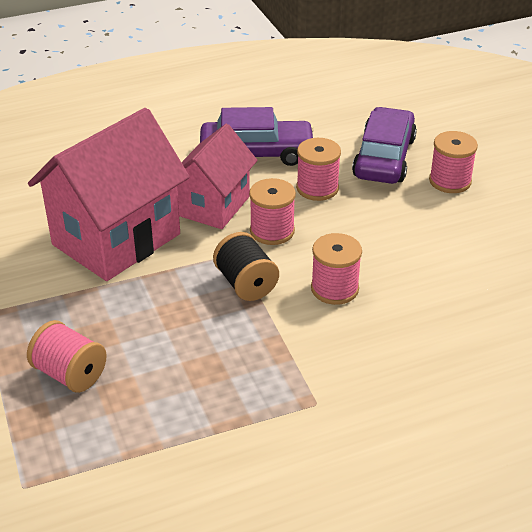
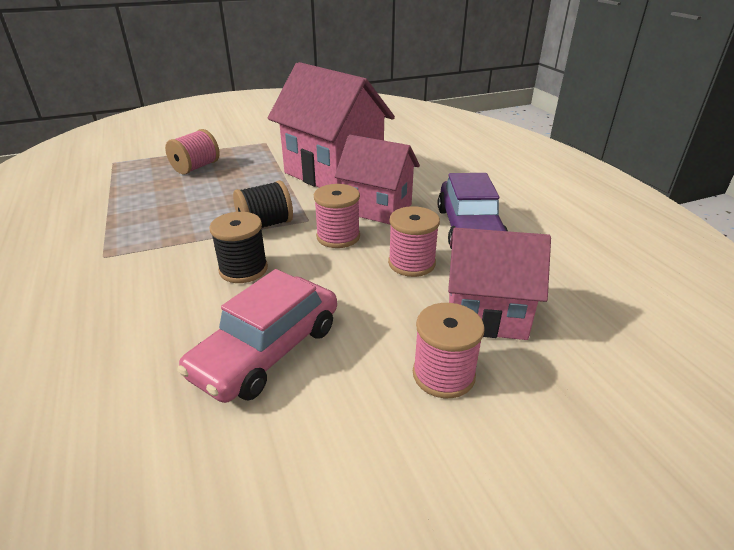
camera: 90 degrees right, 5 degrees down
(334, 289) = (243, 269): pink spool -> black spool
(384, 158) = (486, 315): purple car -> pink house
(443, 261) = (267, 350): none -> pink car

